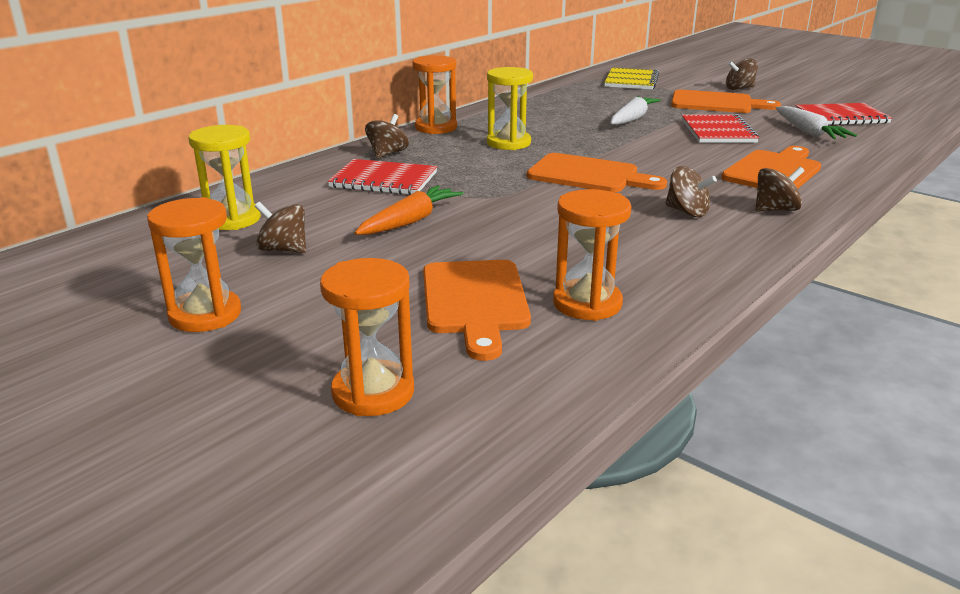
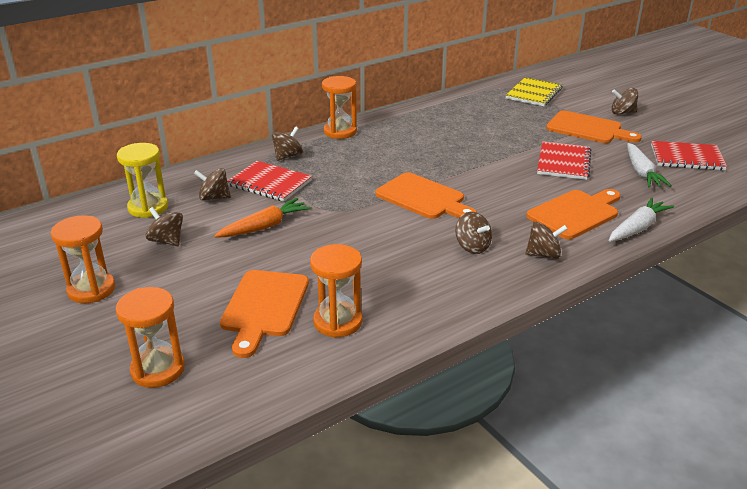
camera: 15 degrees right, 5 degrees up
(319, 201) = (214, 198): none -> brown spinning top
(508, 143) = (385, 155): yellow hourglass -> none
(632, 119) = (502, 139): white carrot -> white carrot (637, 228)

